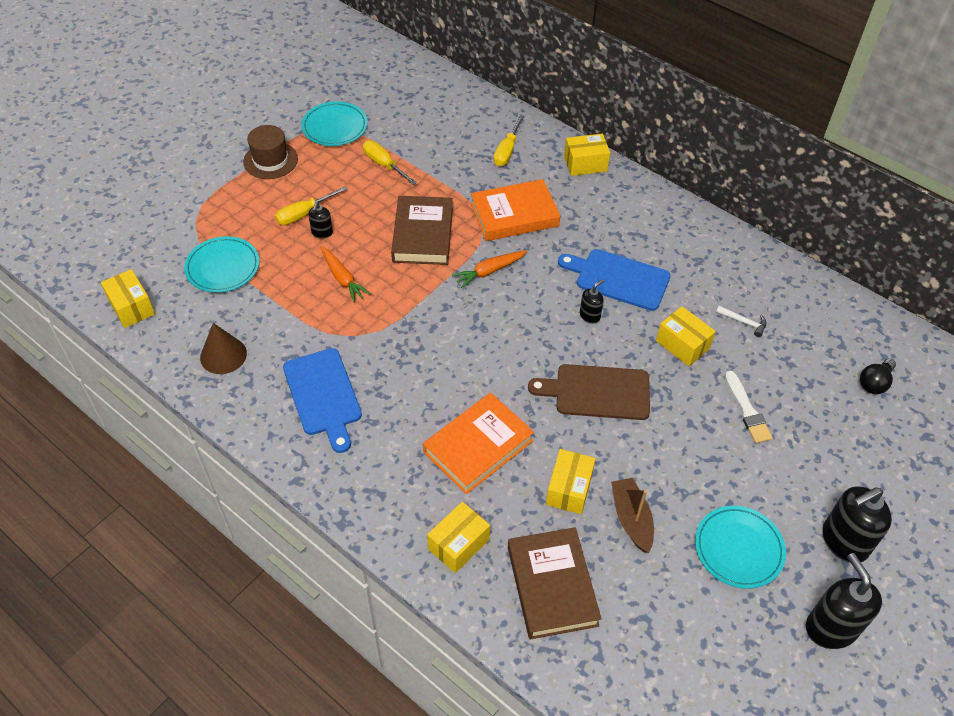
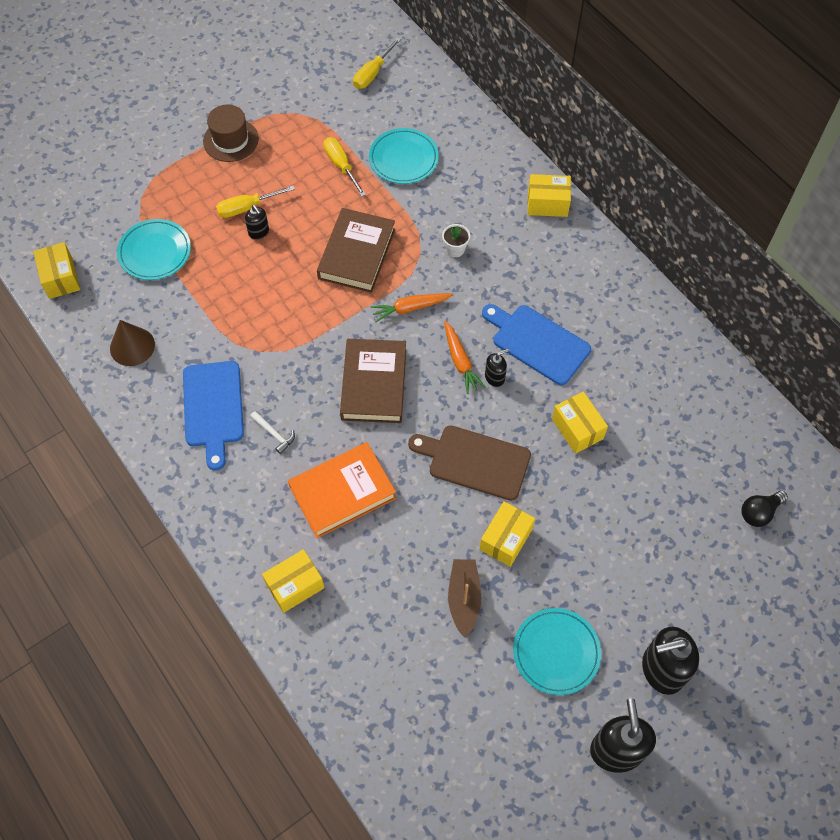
camera: 15 degrees right, 10 degrees up
(322, 233) = (259, 232): black soap dispenser -> black soap dispenser turned 60 degrees counterclockwise
(335, 127) = (304, 112): turquoise plate -> turquoise plate (403, 159)
(342, 278) = (265, 287): orange carrot -> orange carrot (460, 361)
(507, 151) = (471, 173): yellow screwdriver -> yellow screwdriver (372, 73)
(514, 215) = (455, 249): orange book -> white flower pot
(552, 586) = (368, 646): brown book -> brown book (373, 384)
(569, 489) = (414, 555): yellow box -> yellow box (506, 539)
(744, 322) = (649, 417): white hammer -> white hammer (274, 434)
(747, 410) = (617, 513): white brush -> none

